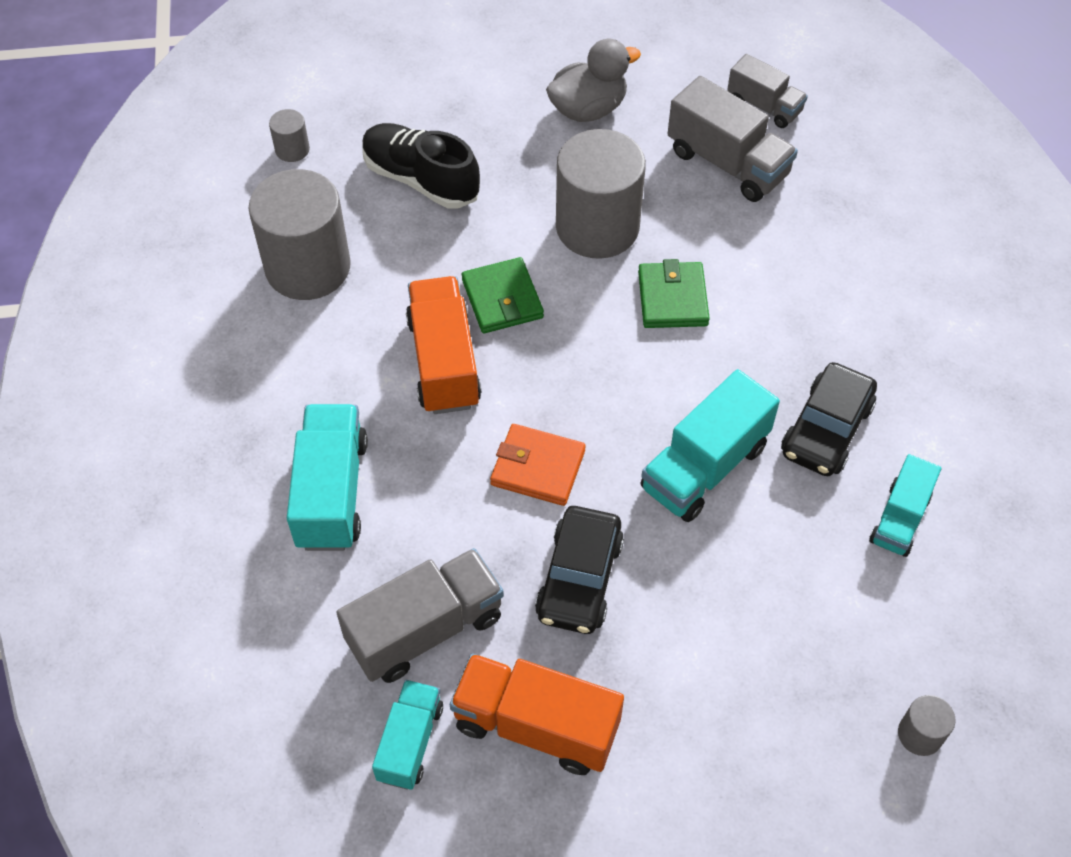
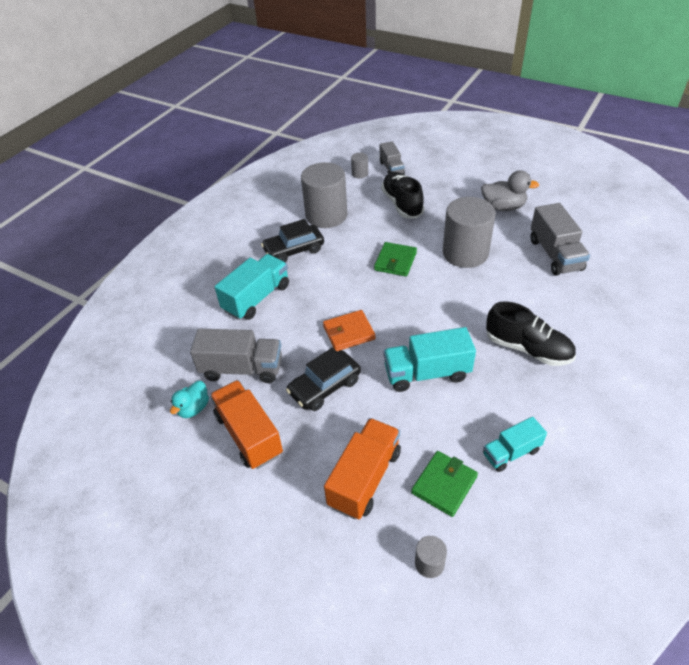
camera: 40 degrees right, 10 degrees down
(410, 742) = (193, 408): turquoise truck -> turquoise duck
(444, 362) = (347, 273): orange truck -> orange truck (365, 478)
(537, 468) = (349, 333): orange wallet -> orange wallet turned 75 degrees counterclockwise
(672, 298) = (475, 296): green wallet -> green wallet (444, 485)
(764, 106) = (596, 239): grey truck -> grey truck (391, 168)
(806, 347) = (527, 348): none -> black shoe
(826, 430) = (506, 390): black car -> black car (294, 250)

